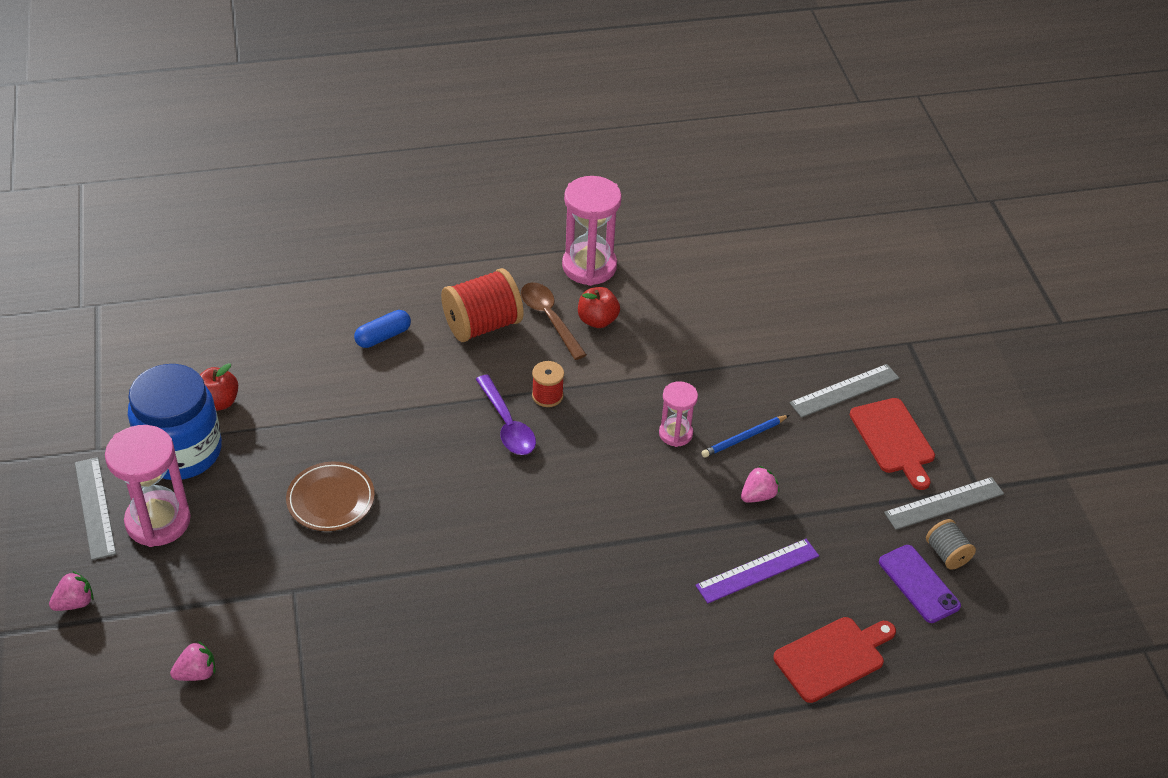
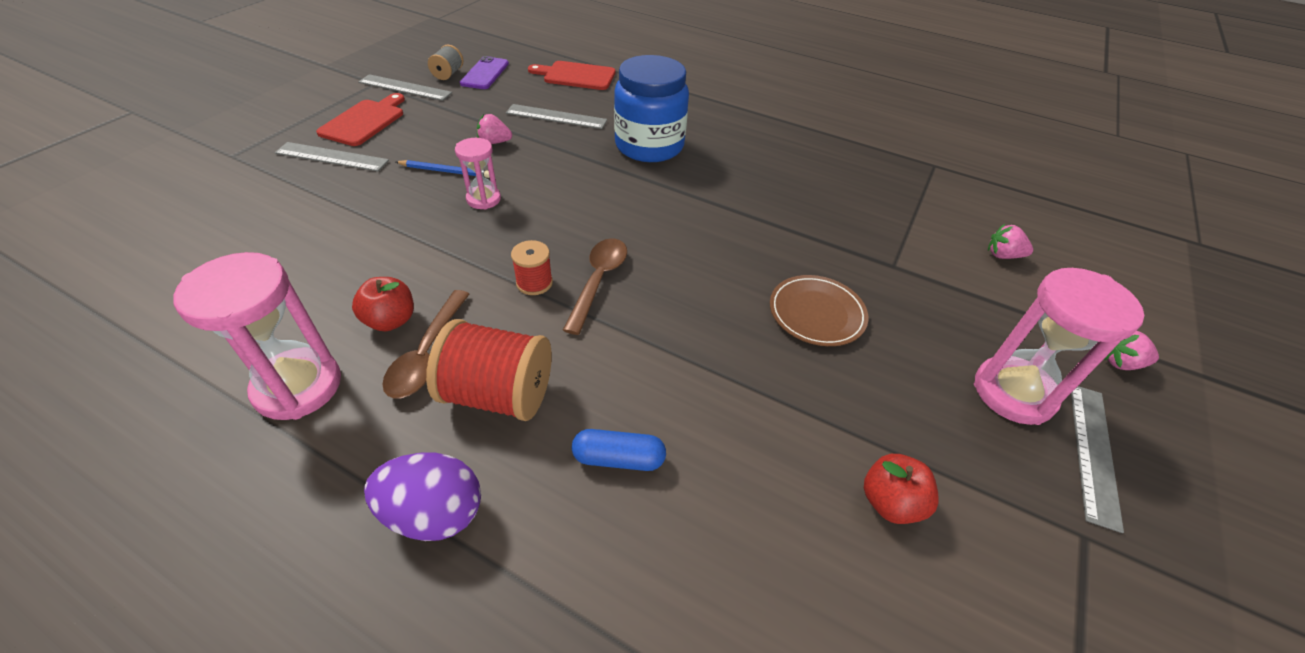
camera: 140 degrees left, 0 degrees up
(181, 451) = (964, 460): blue jar -> blue jar (649, 146)
(447, 267) = (434, 513): none -> purple egg
(507, 424) = (598, 281): purple spoon -> brown spoon
(757, 570) = (556, 117): purple ruler -> grey ruler

